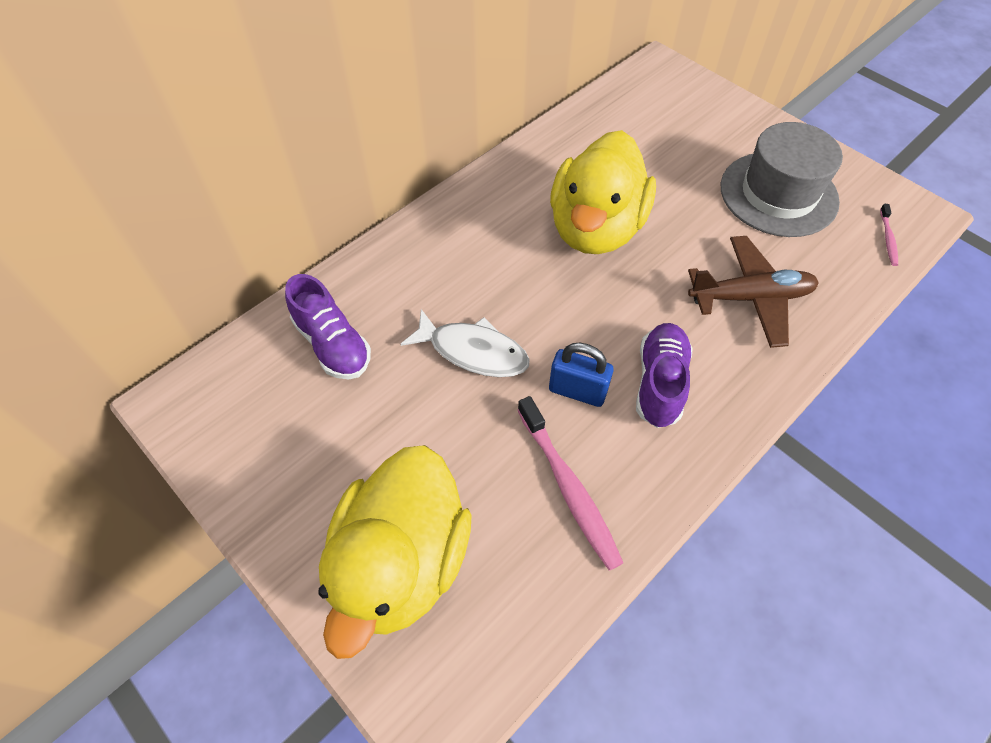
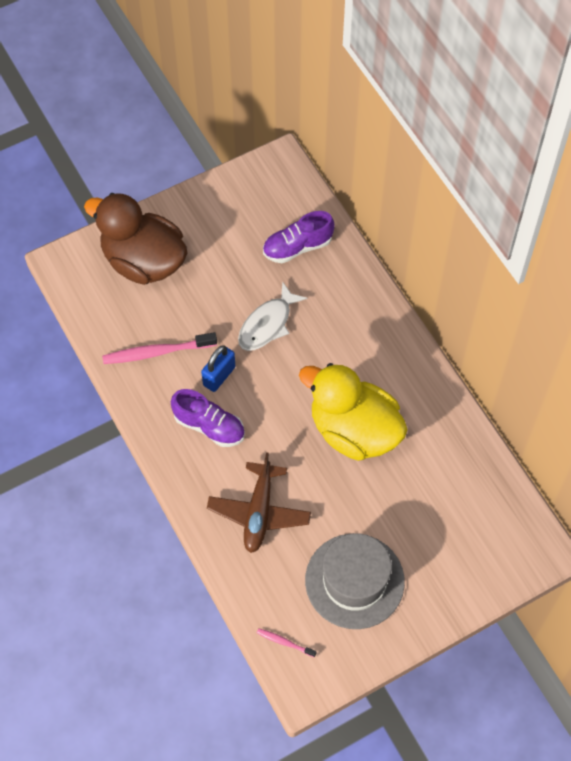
camera: 105 degrees right, 5 degrees up
(402, 562) = (143, 261): yellow duck -> brown duck

